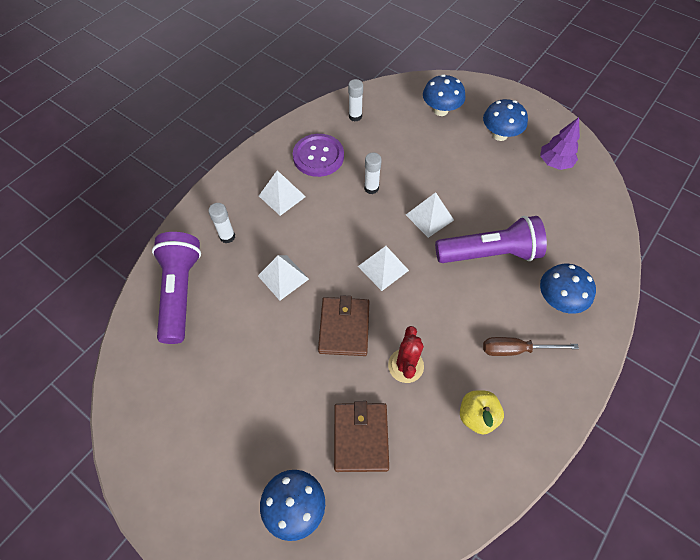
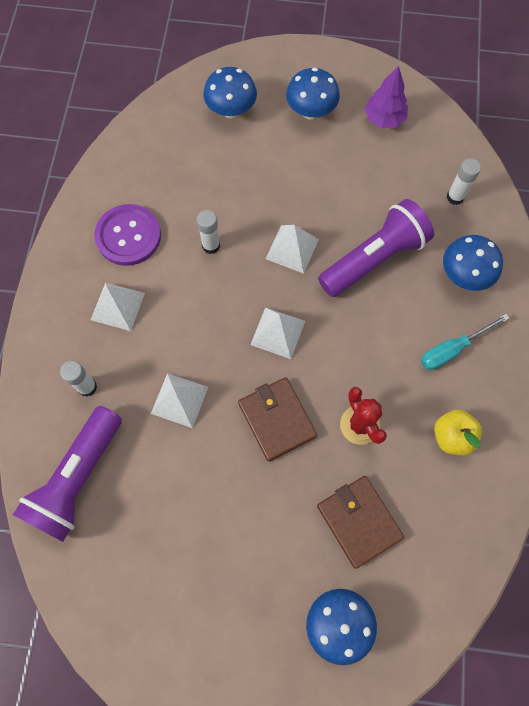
camera: 30 degrees left, 10 degrees up
(180, 292) = (77, 479): purple flashlight -> purple flashlight turned 120 degrees counterclockwise
(355, 116) = (139, 164): white glue stick -> white glue stick (455, 197)
(516, 349) = (452, 349): brown screwdriver -> turquoise screwdriver

